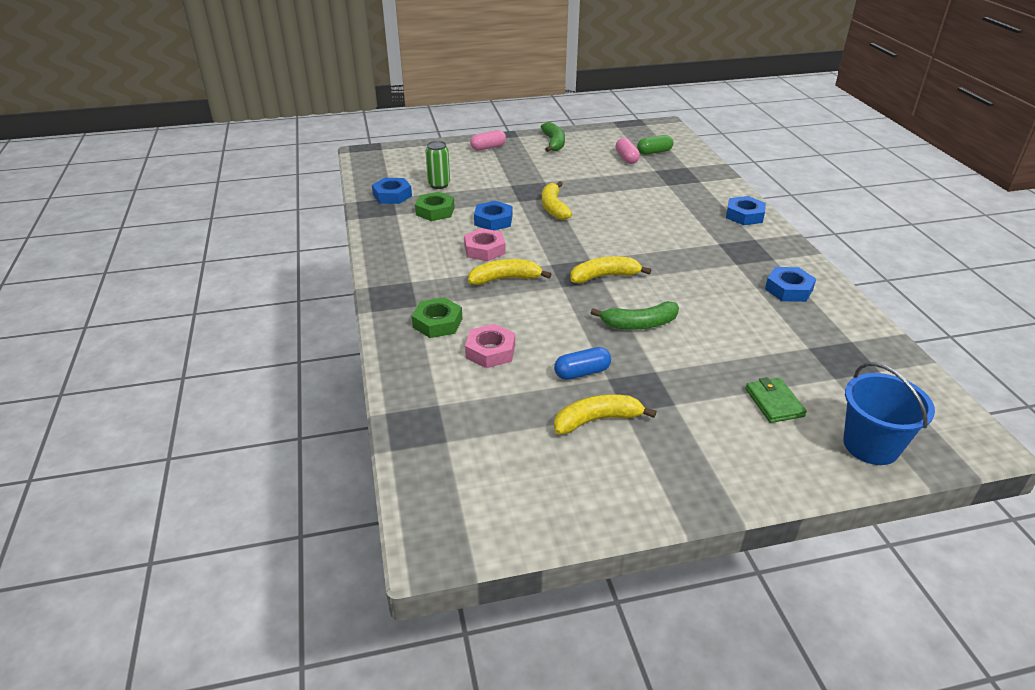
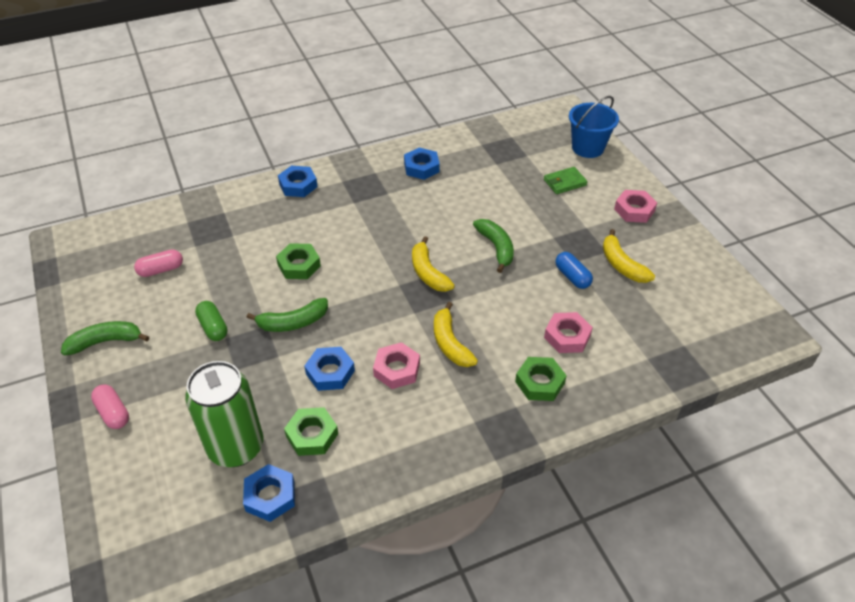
camera: 100 degrees left, 10 degrees up
(439, 185) = (236, 447): green can -> green can, size x1.88
(553, 207) = (293, 322): yellow banana -> green banana
(624, 212) = (299, 265): none -> green nut
(654, 152) = (145, 247): green capsule -> green capsule (213, 327)
(713, 461) = (634, 210): none -> pink nut

